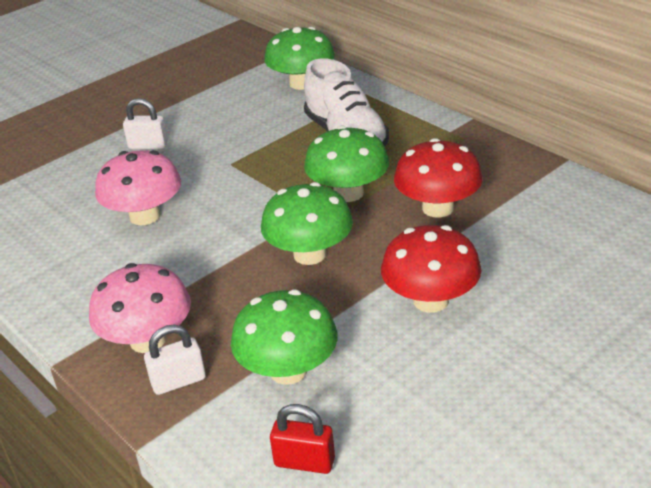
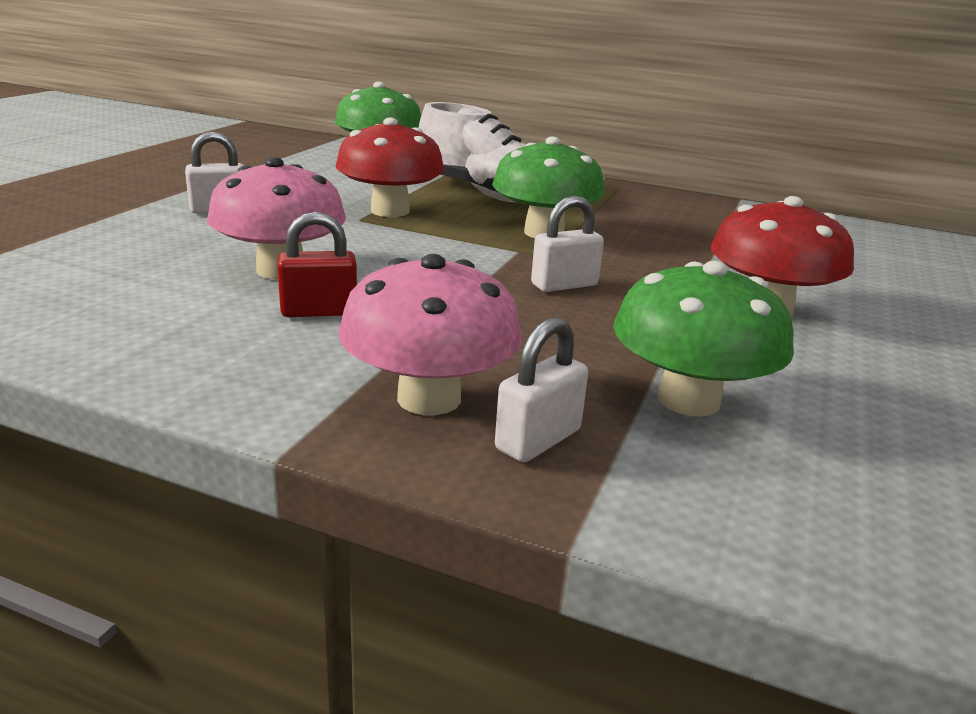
camera: 30 degrees left, 10 degrees down
(304, 462) = (859, 503): red padlock -> red padlock (319, 311)
(309, 254) = (564, 285): green mushroom -> white padlock
(437, 208) = (663, 237): red mushroom -> red mushroom (390, 211)

